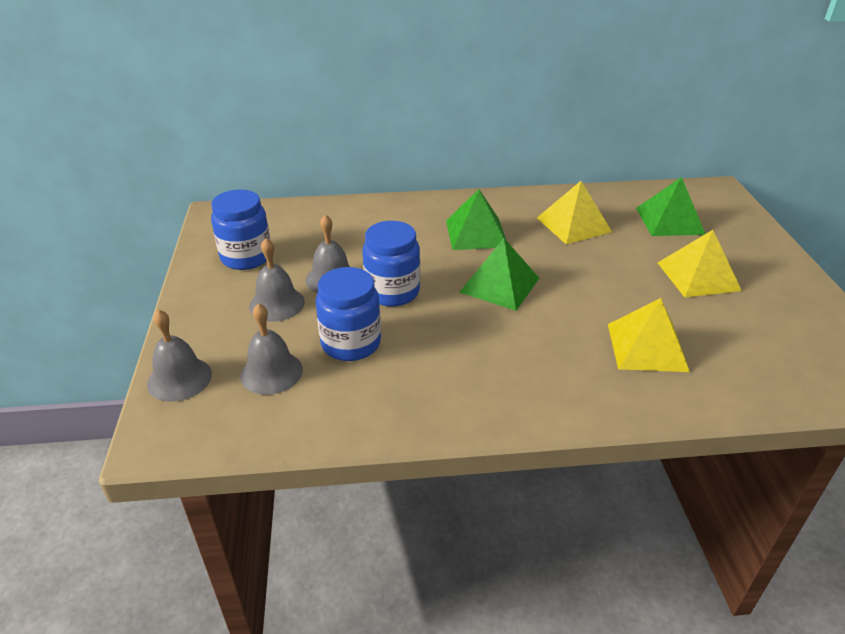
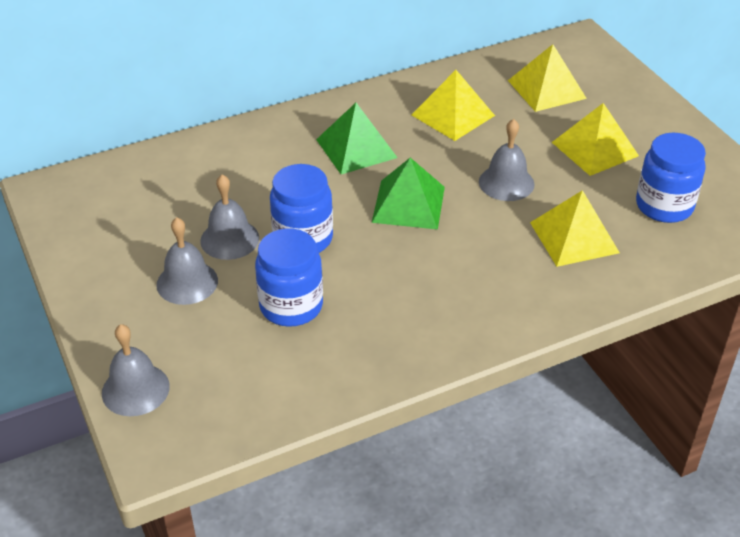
camera: 20 degrees left, 5 degrees up
(246, 257) = (117, 236): blue jar -> blue jar (664, 206)
(271, 372) = (227, 357): grey bell -> grey bell (506, 183)
(669, 221) = (546, 89): green pyramid -> yellow pyramid

